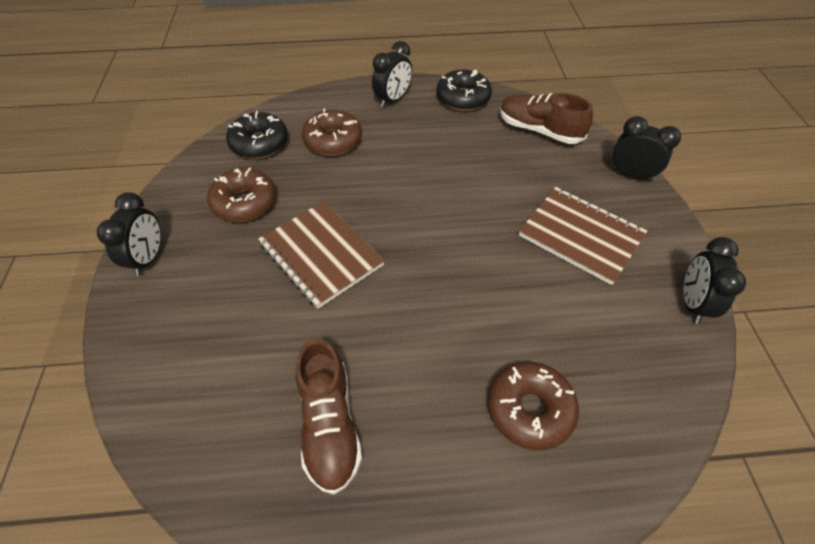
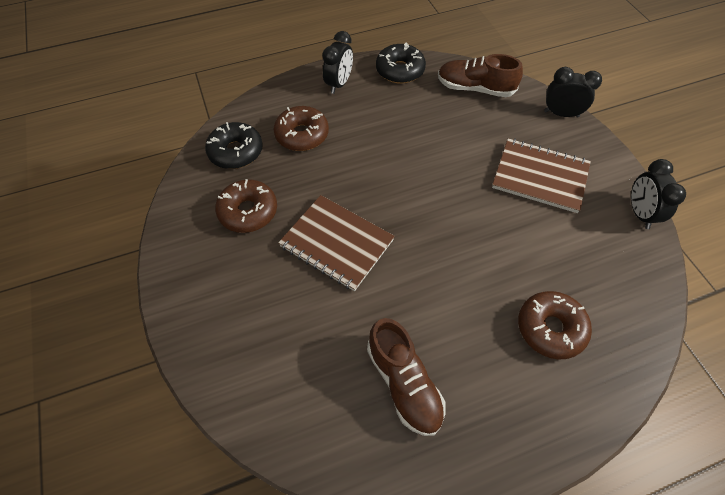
camera: 15 degrees left, 5 degrees up
(148, 258) = (184, 283): black clock -> none

